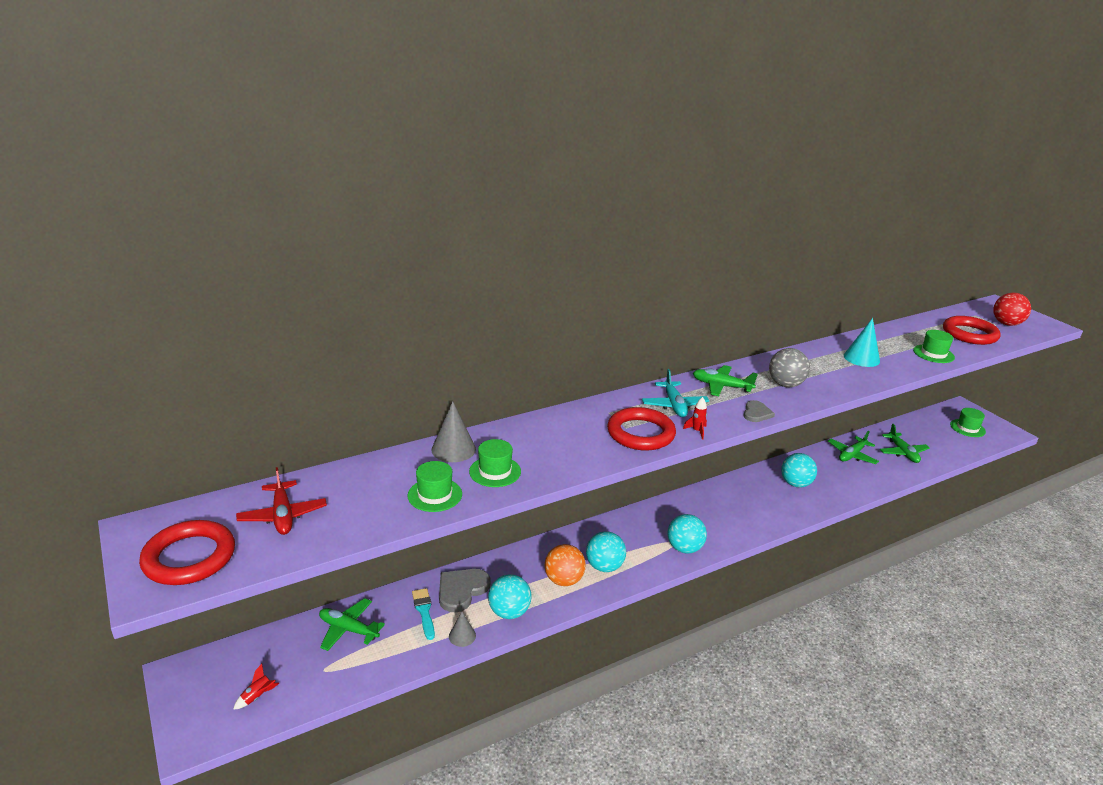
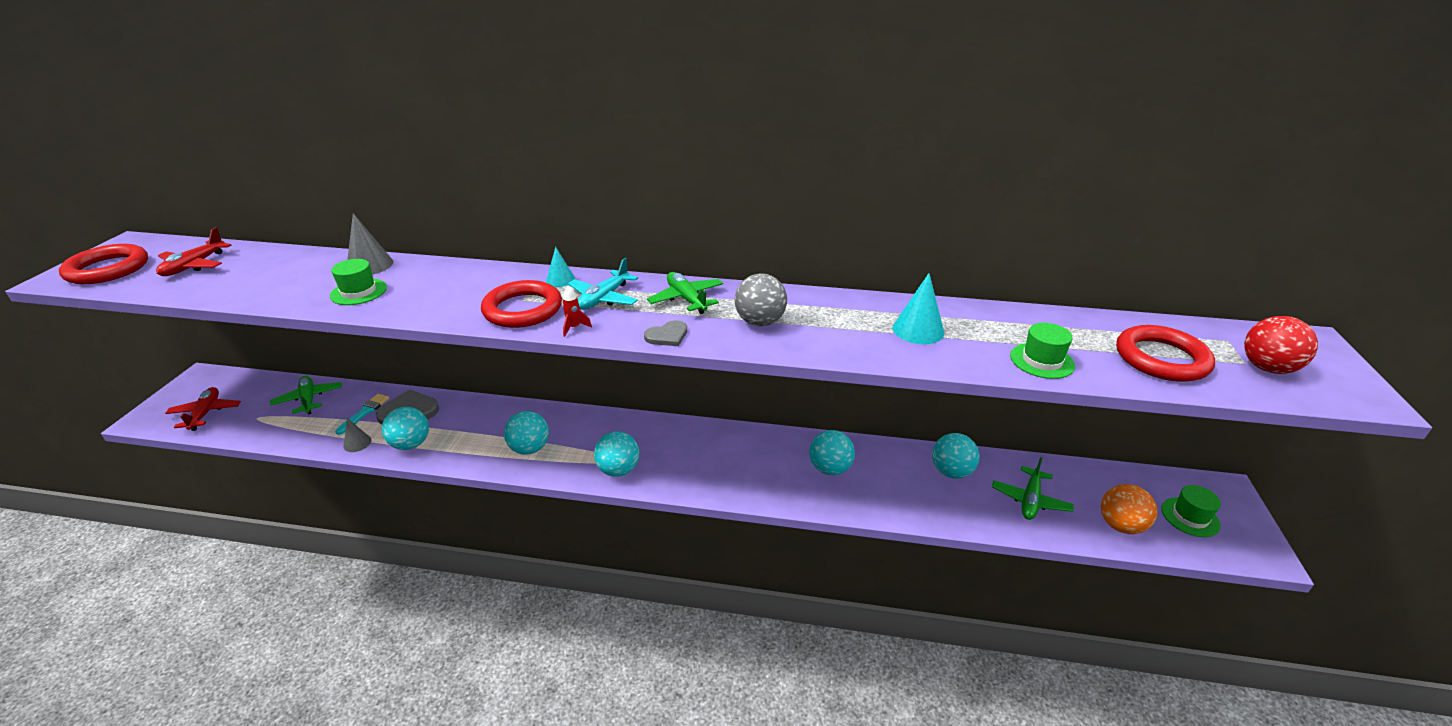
camera: 40 degrees right, 5 degrees up
(257, 696) = (205, 413): red rocket -> red plane
(435, 495) = (290, 291): green hat -> none
(564, 580) = (484, 442): orange ball -> orange ball (1120, 525)
(620, 404) = (560, 280): none -> turquoise cone
(852, 455) = (951, 472): green plane -> turquoise ball

